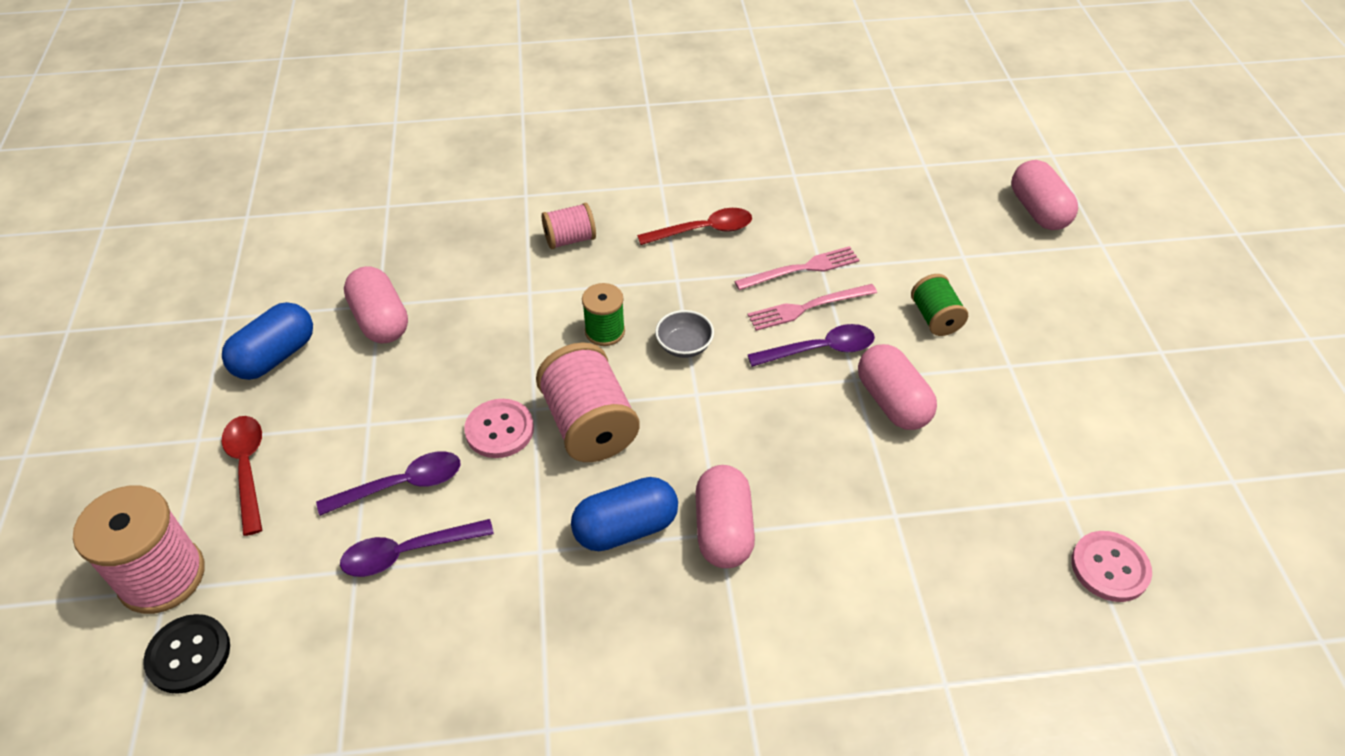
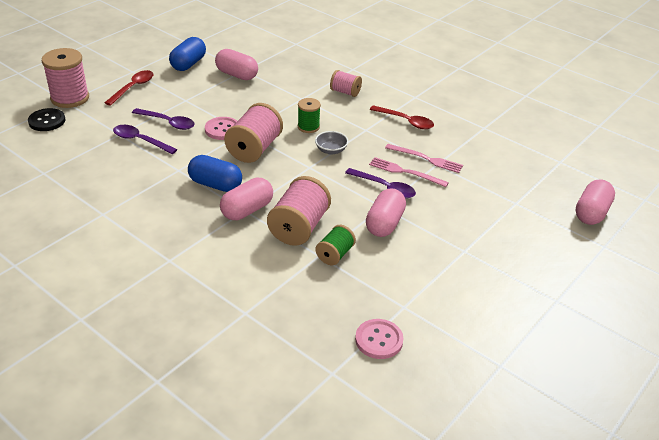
camera: 45 degrees right, 10 degrees down
(275, 356) = (188, 64): blue capsule -> blue capsule turned 60 degrees counterclockwise
(380, 320) = (237, 75): pink capsule -> pink capsule turned 75 degrees counterclockwise
(817, 496) = (299, 227): none -> pink spool
(935, 318) = (458, 213): green spool -> green spool (335, 254)

